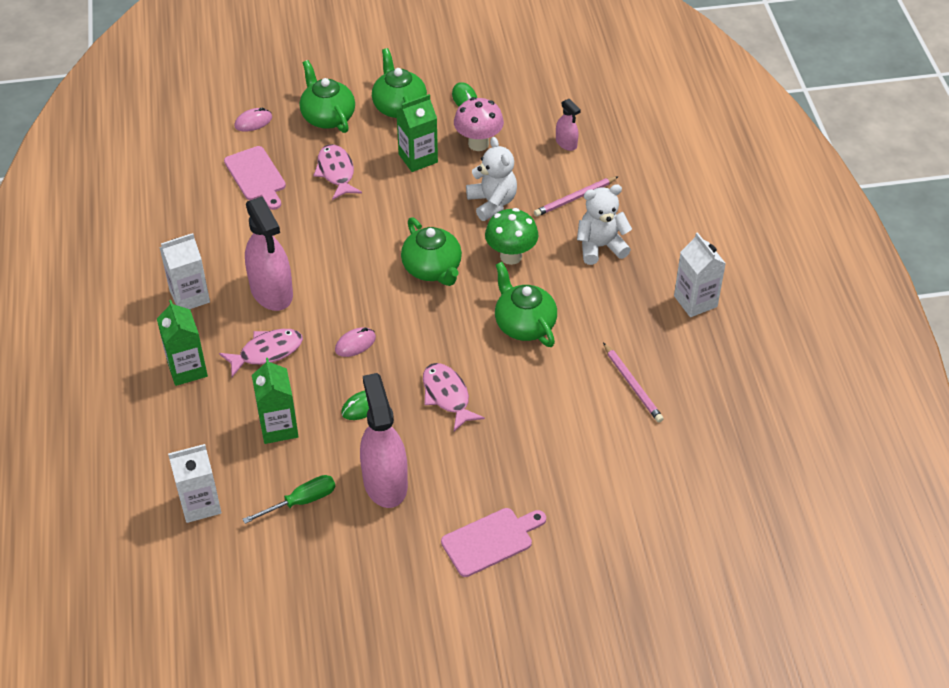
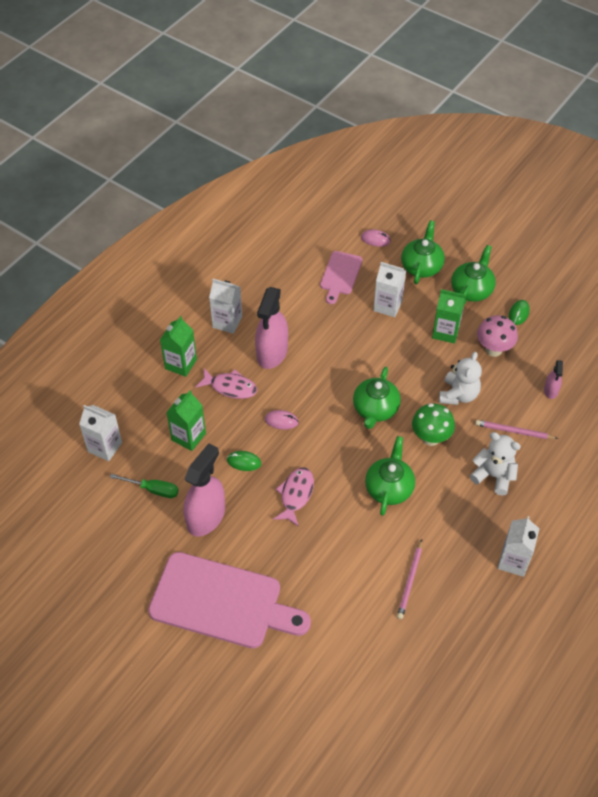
camera: 45 degrees right, 5 degrees up
(336, 172) = (387, 306): pink fish -> white carton
(490, 541) = (222, 602): pink cutting board -> pink cutting board, size x1.93

